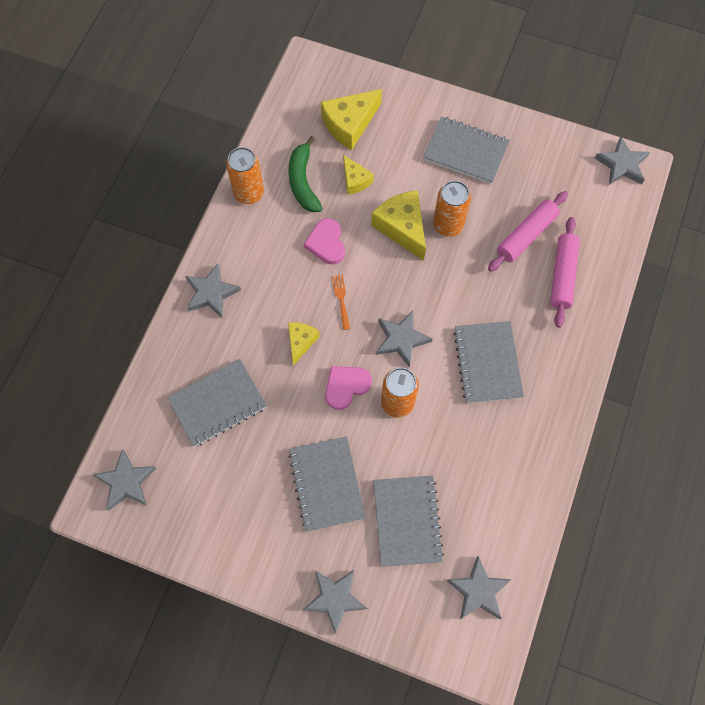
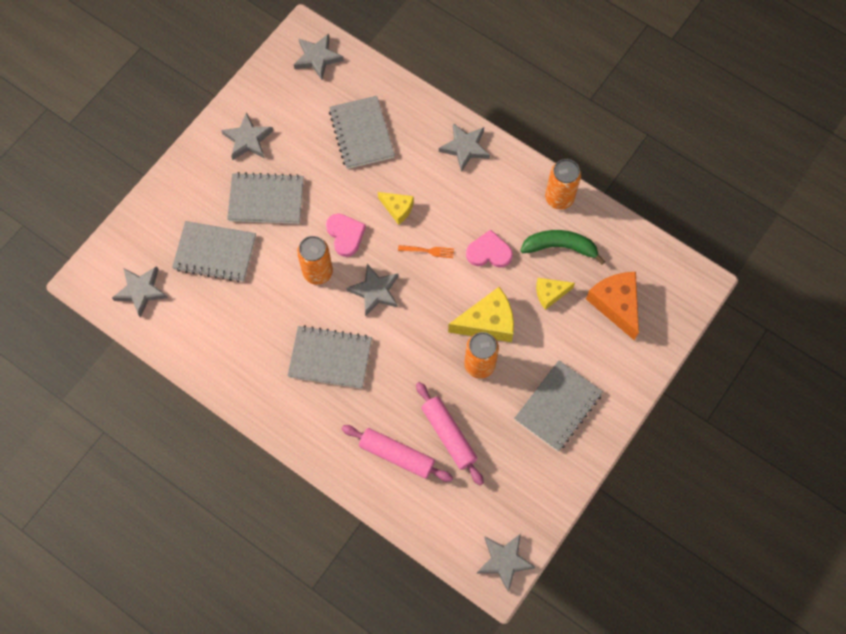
camera: 105 degrees right, 0 degrees up
(335, 598) = (175, 185): grey star -> grey star (248, 139)
(349, 124) = (616, 304): yellow cheese -> orange cheese

